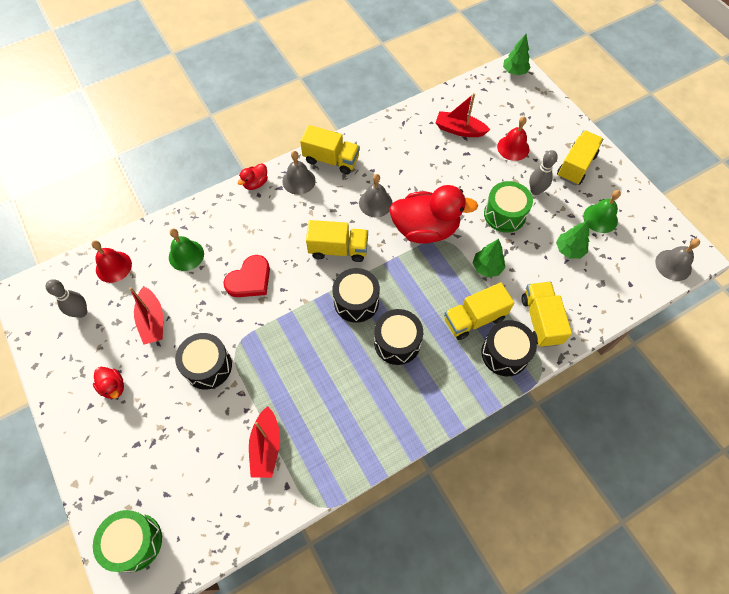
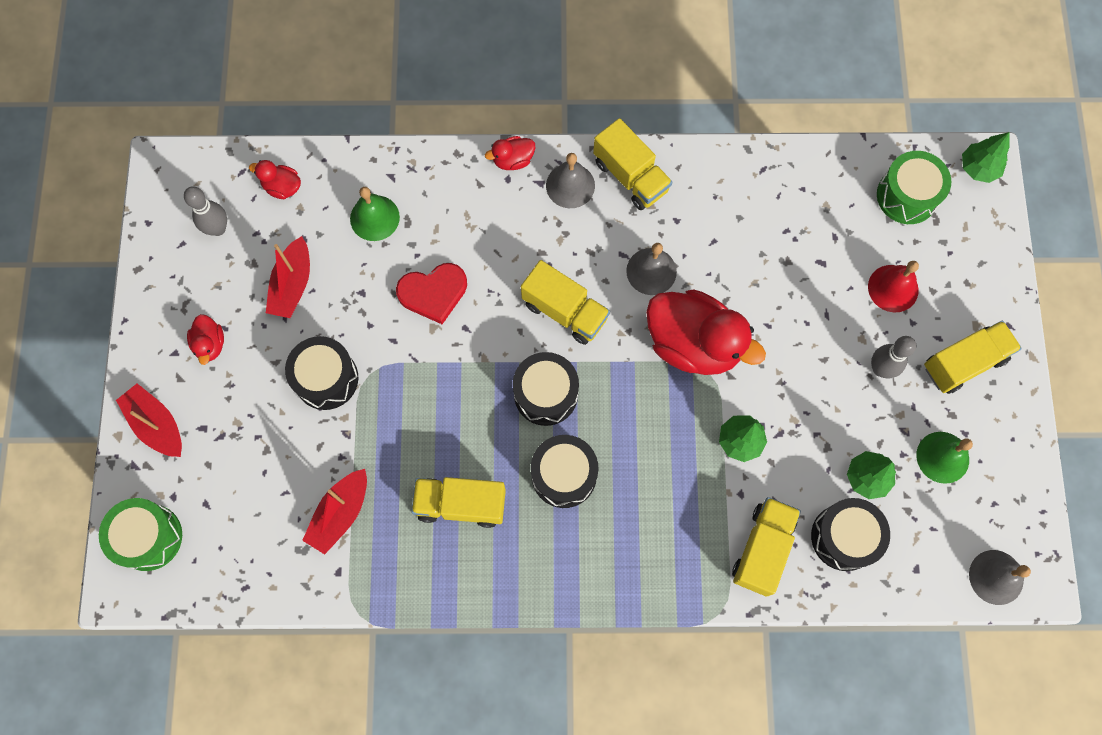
camera: 30 degrees right, 10 degrees up
(113, 266) = (282, 187): red bell -> red duck
(459, 130) = (835, 221): red boat -> red boat (157, 424)
(474, 318) = (679, 499): yellow truck -> yellow truck (461, 504)
(504, 214) = (813, 380): green drum -> green drum (907, 196)
(505, 353) = (687, 565): black drum -> black drum (844, 537)

